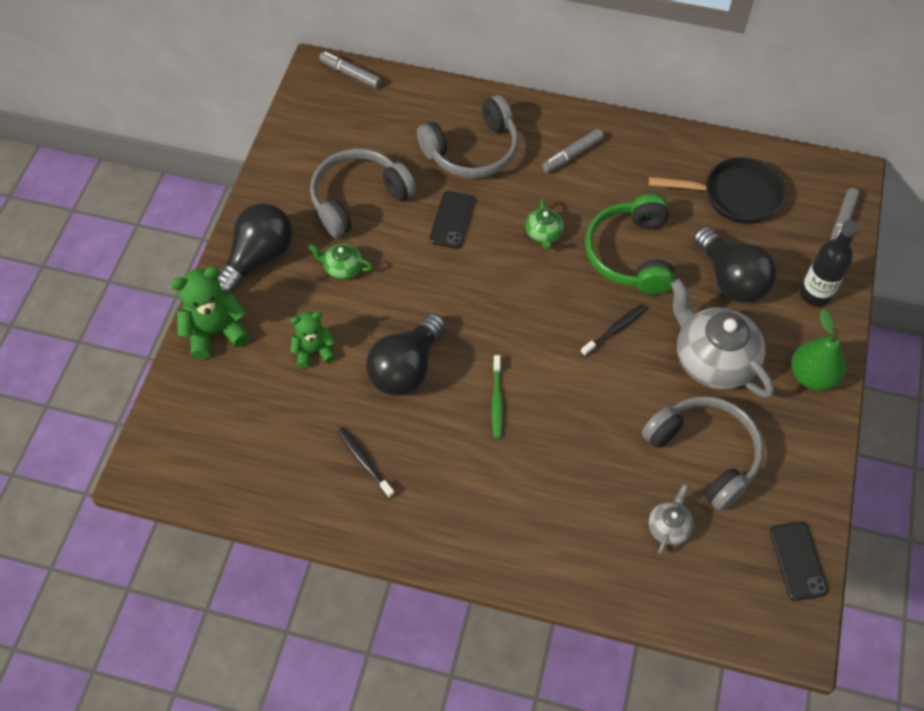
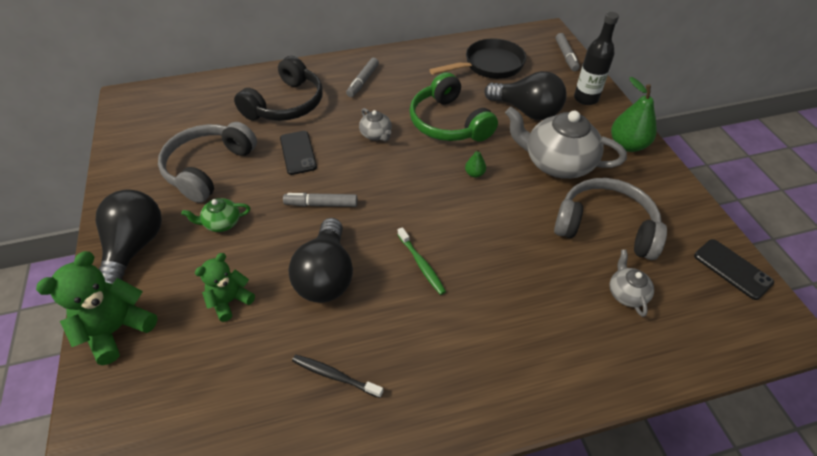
camera: 30 degrees left, 10 degrees down
(351, 74) = (157, 91): grey marker -> grey marker (321, 204)
(473, 151) = (286, 104): grey headphones -> black headphones
(544, 234) = (376, 135): green teapot -> grey teapot
(615, 330) = (474, 174): black toothbrush -> green pear

